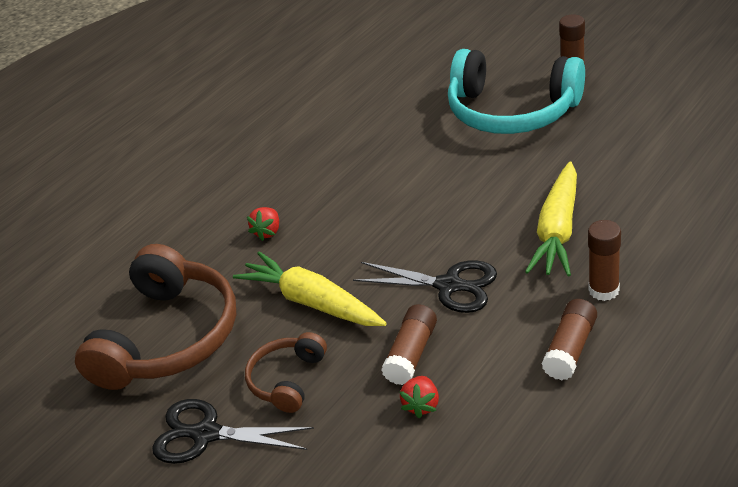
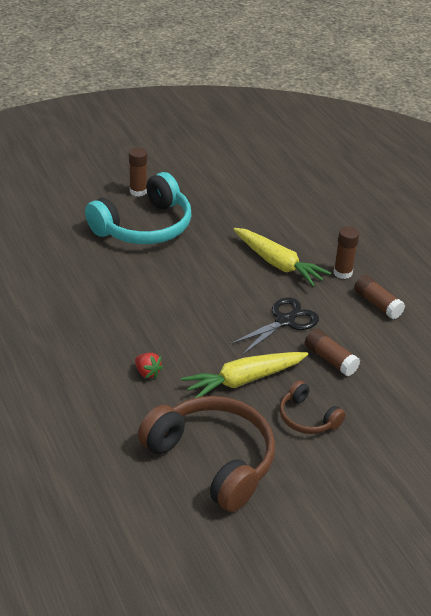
camera: 70 degrees left, 0 degrees up
(206, 434) = (325, 472): black scissors -> none
(421, 405) = (375, 373): red strawberry -> none

